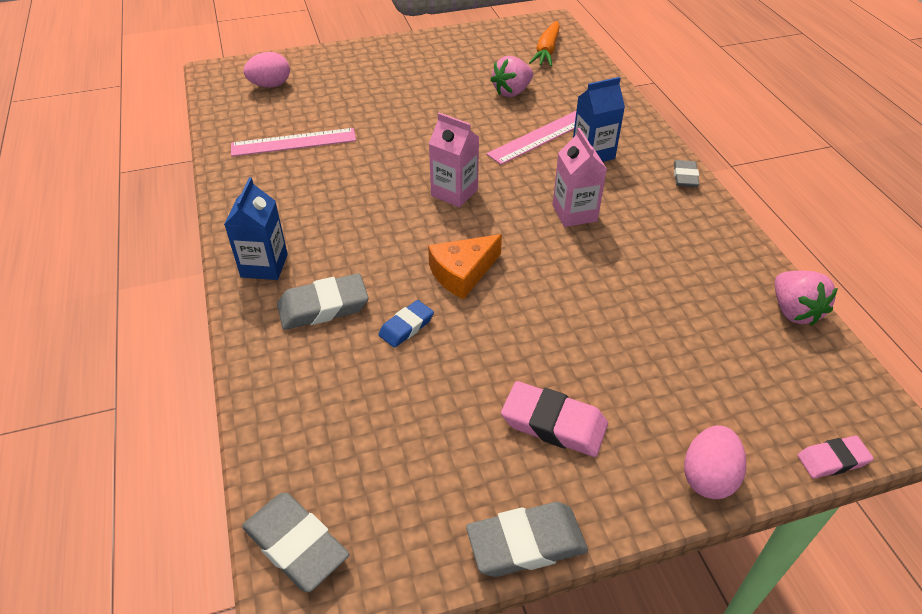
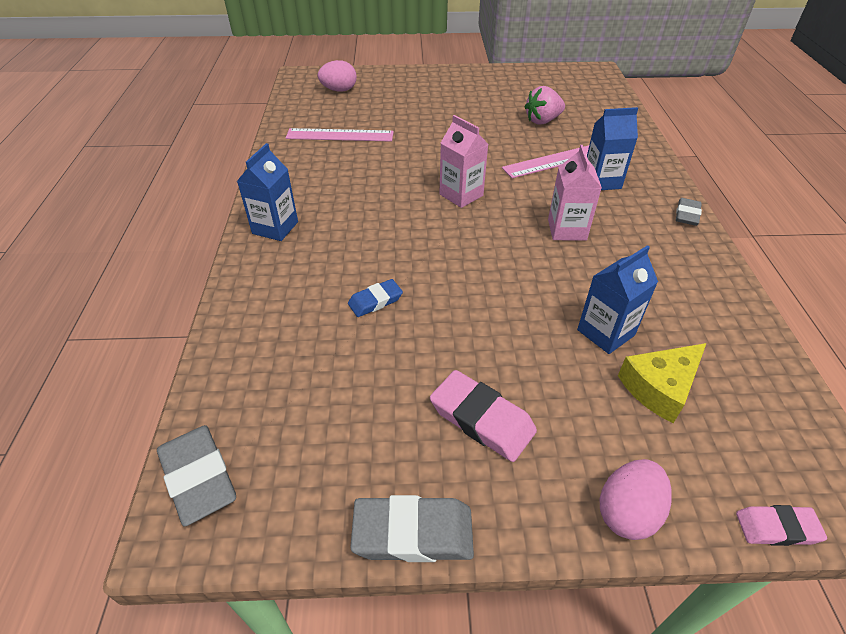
camera: 15 degrees right, 0 degrees up
(323, 307) = (310, 270): grey eraser -> none
(462, 273) = (443, 264): orange cheese -> none
(547, 51) = (586, 92): orange carrot -> none
(642, 314) = (605, 332): none -> blue carton
(706, 357) = (660, 387): none -> yellow cheese
(794, 311) = (770, 361): pink strawberry -> none

